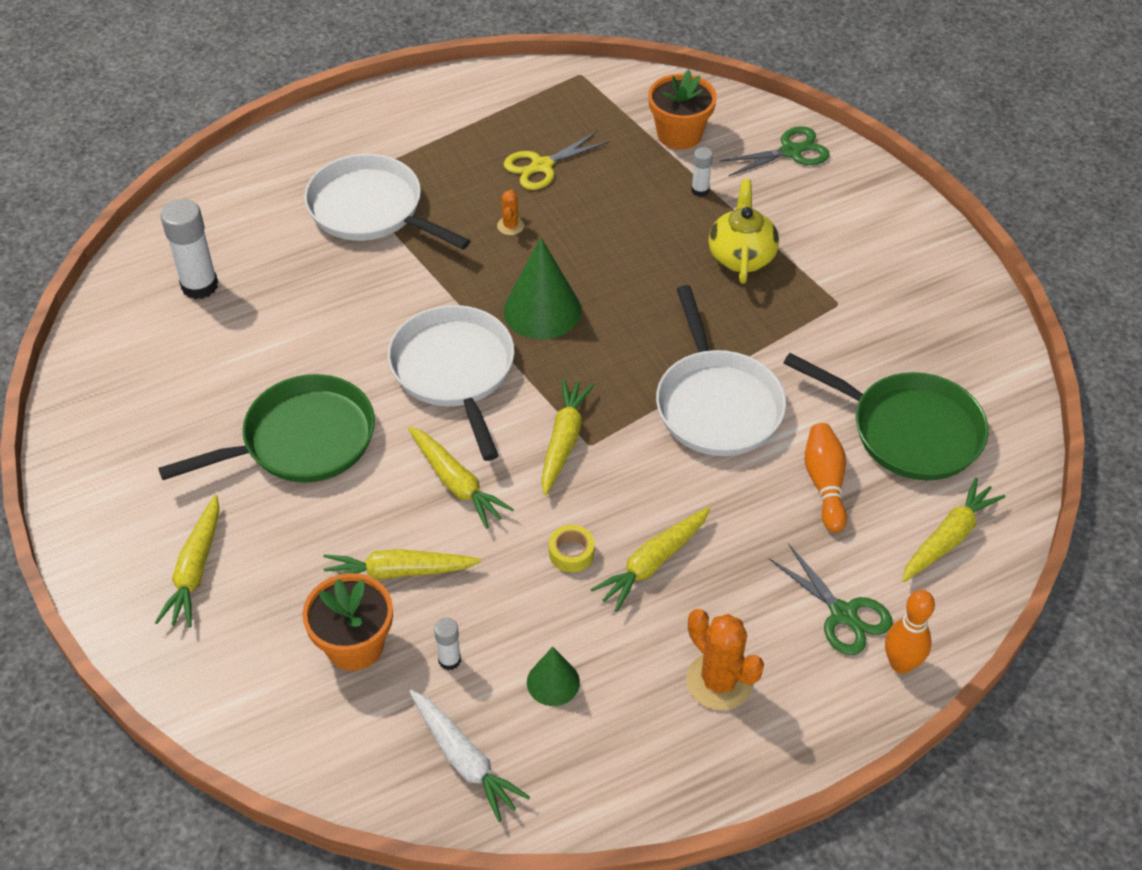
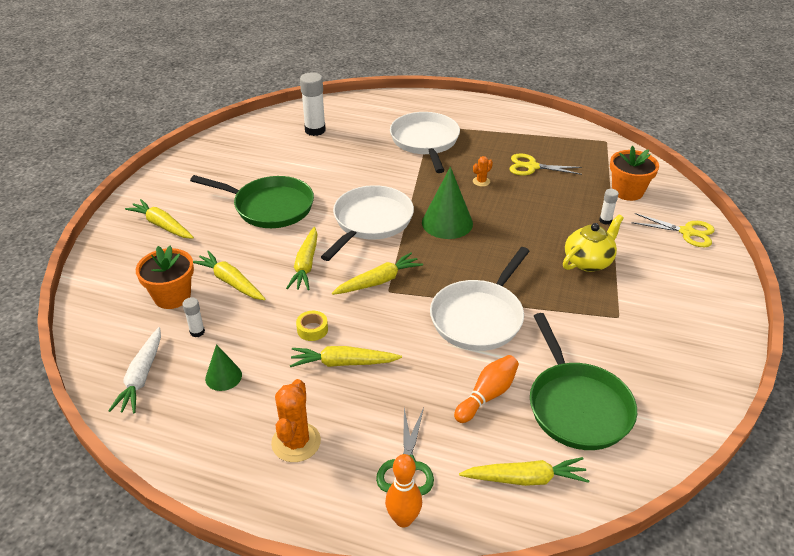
camera: 45 degrees right, 10 degrees down
(195, 569) = (162, 225): yellow carrot -> yellow carrot turned 75 degrees clockwise
(790, 151) = (687, 232): green scissors -> yellow scissors

